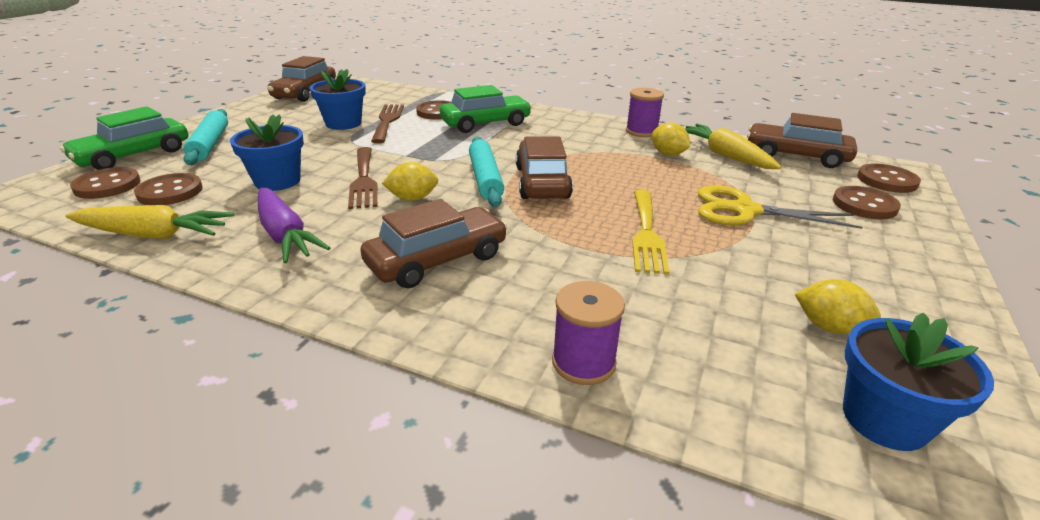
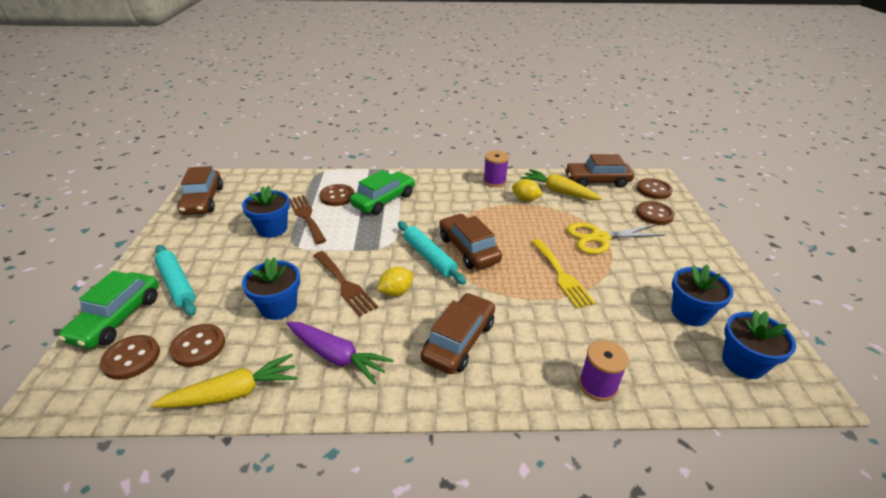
camera: 25 degrees left, 5 degrees up
(829, 327) = (689, 313): yellow lemon -> blue flower pot

